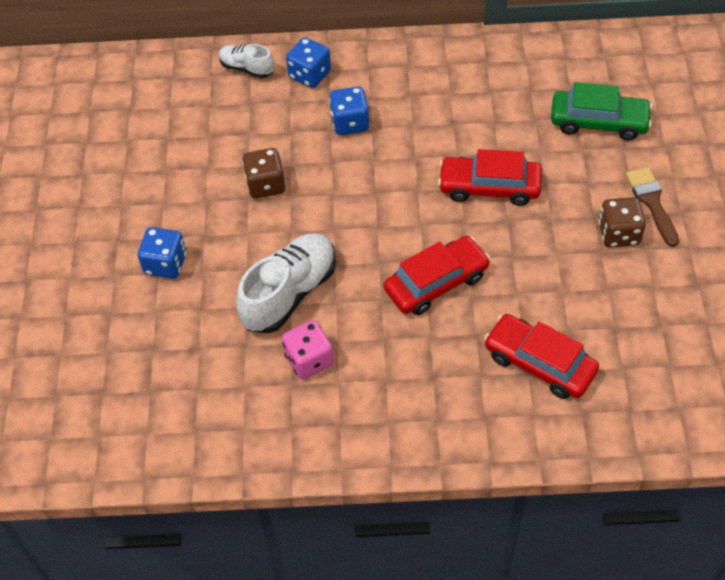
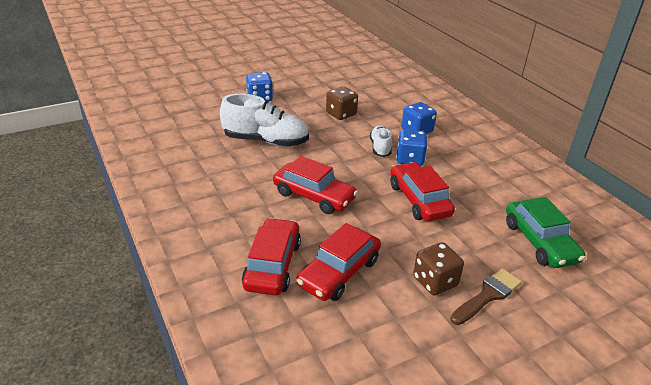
camera: 60 degrees right, 20 degrees down
(247, 68) = (421, 88): white shoe -> white shoe (380, 148)
(309, 75) = (439, 108): blue dice -> blue dice (409, 159)
(309, 360) = (219, 160): pink dice -> none
(574, 308) = (339, 272): none -> red car

